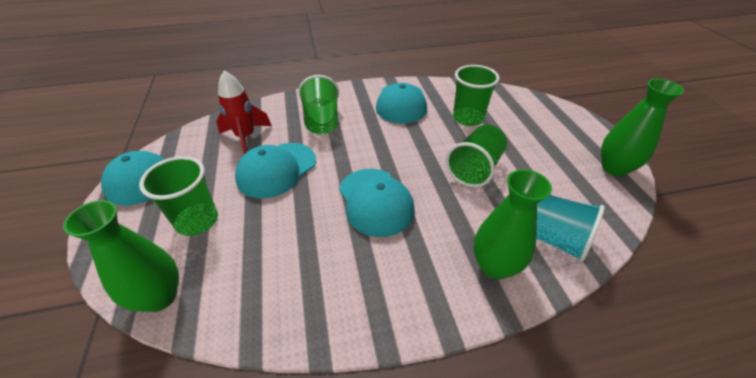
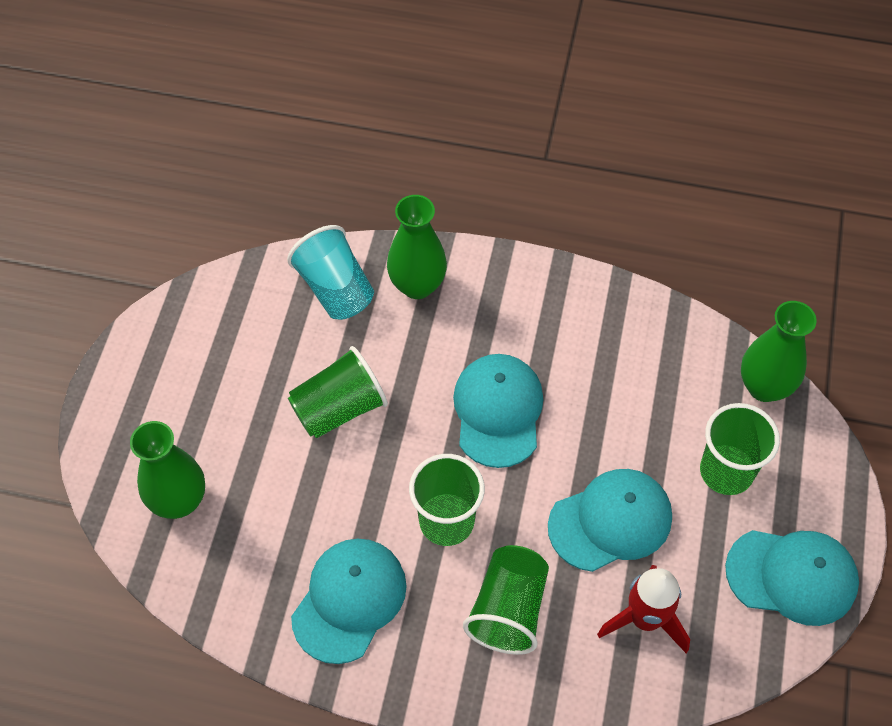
camera: 155 degrees left, 15 degrees up
(468, 118) = (267, 511): green cup -> green cup (446, 521)
(614, 168) = (161, 335): green vase -> green vase (179, 501)

